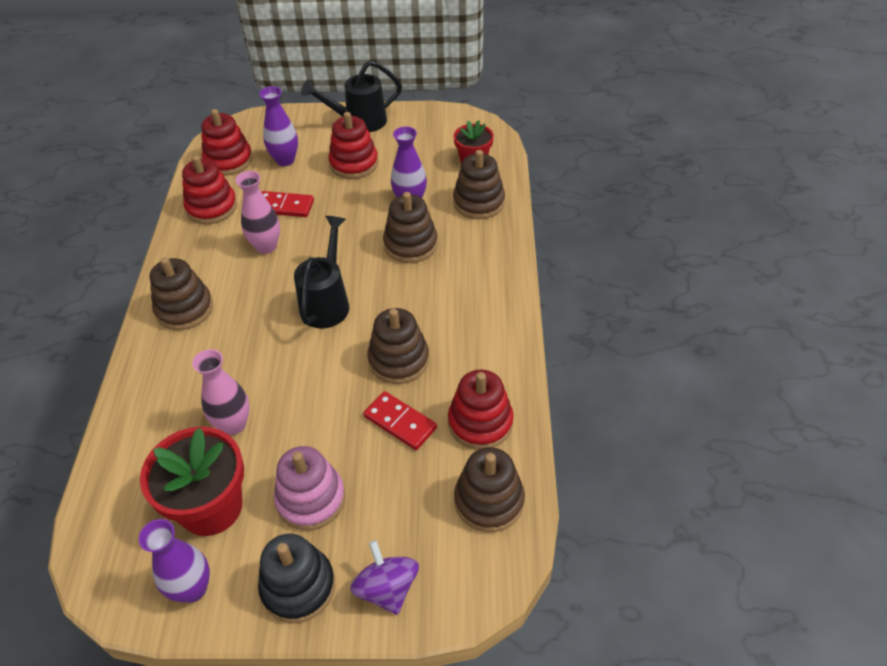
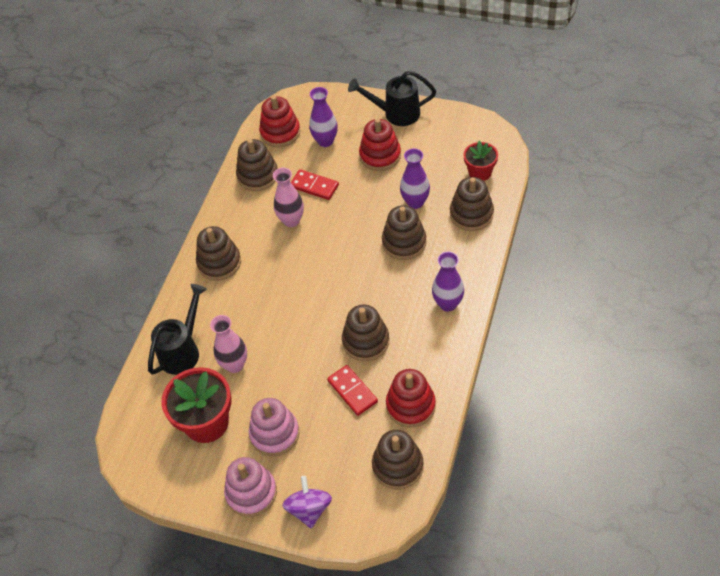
camera: 20 degrees right, 5 degrees up
(192, 589) = (183, 476): purple vase -> purple vase (448, 304)
(212, 207) = (258, 175): red stacking toy -> brown stacking toy
(298, 587) = (251, 493): black stacking toy -> pink stacking toy
(327, 302) = (325, 280): black watering can -> black watering can (183, 351)

